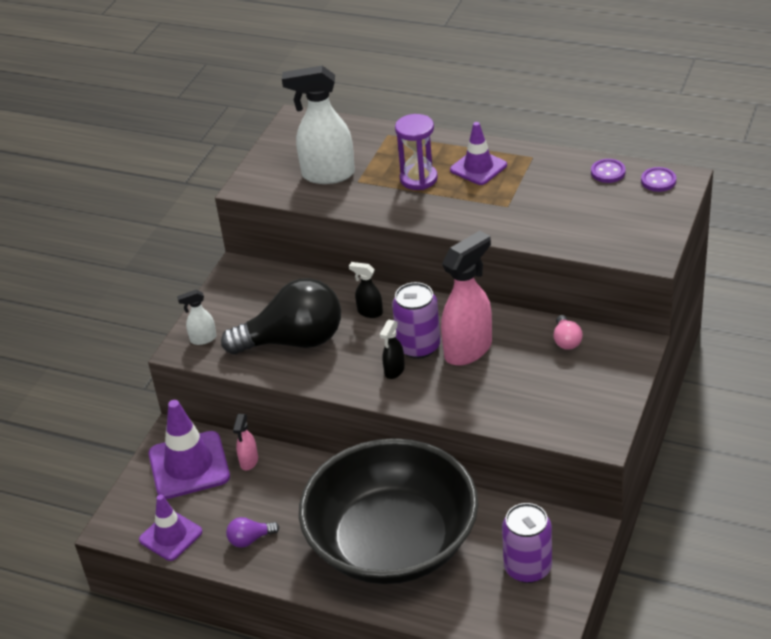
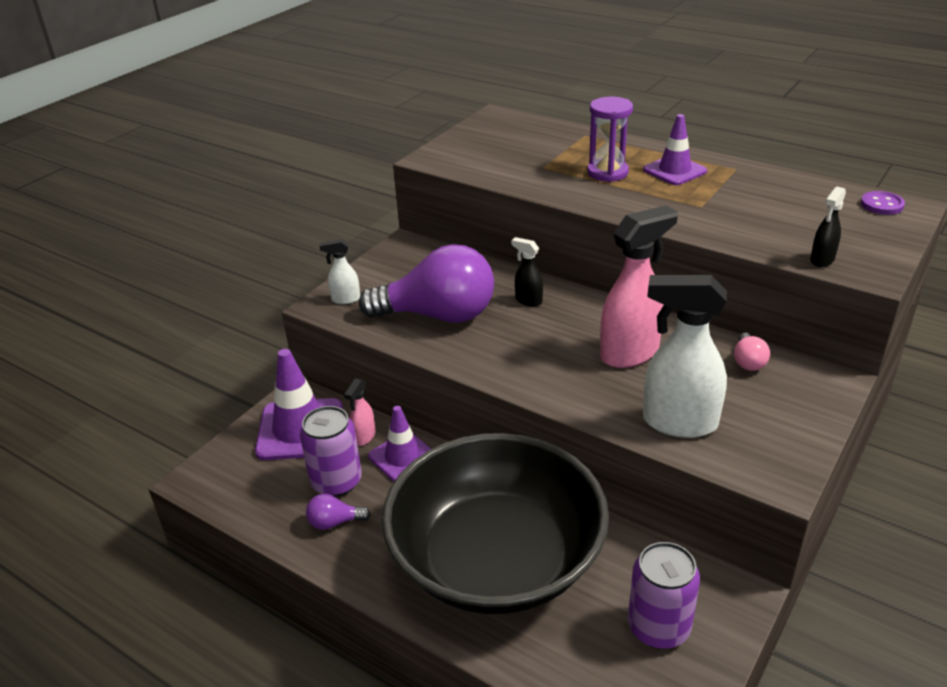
camera: 10 degrees right, 5 degrees down
(171, 536) = (250, 501): purple traffic cone -> purple traffic cone (403, 457)
(294, 341) = (438, 315): black light bulb -> purple light bulb
(327, 175) = (512, 159): white spray bottle -> white spray bottle (678, 423)
(394, 371) = (539, 361): black spray bottle -> black spray bottle (822, 260)
(418, 346) = (573, 341): purple can -> purple can (336, 481)
(608, 172) = (821, 190): purple button -> none

